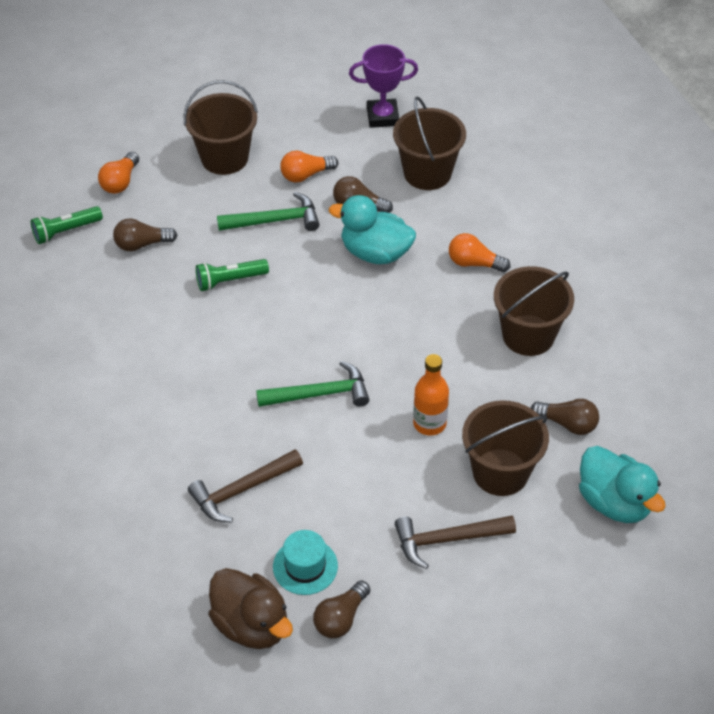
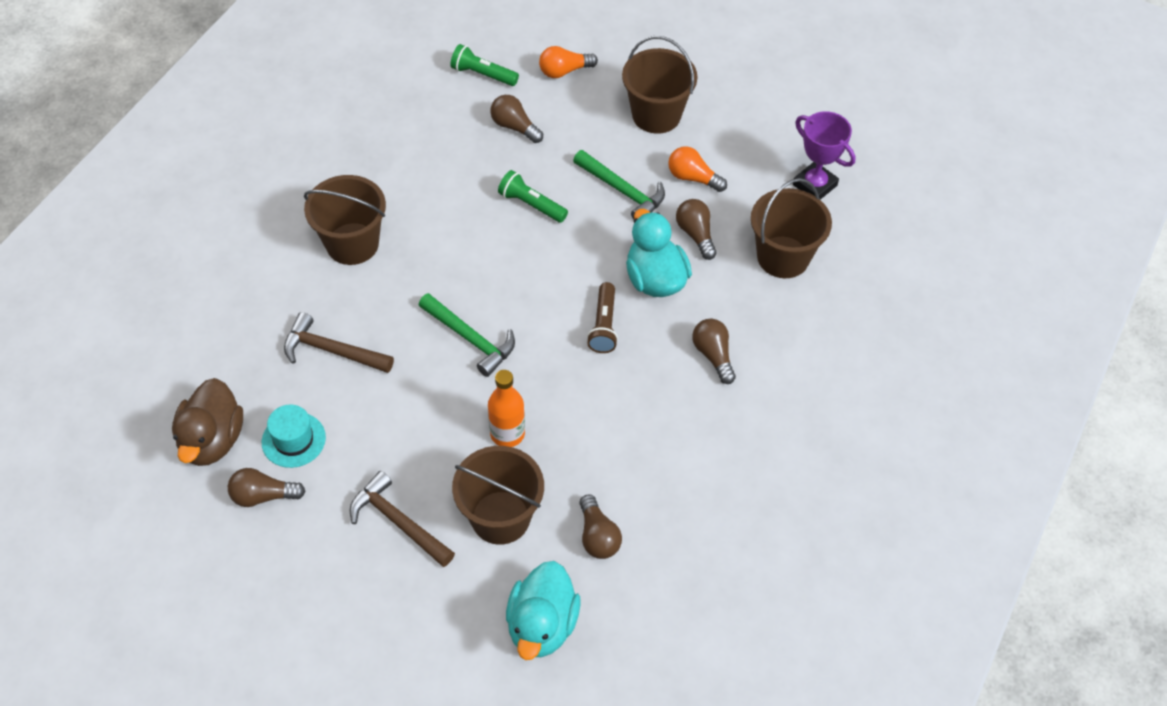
camera: 50 degrees right, 5 degrees up
(387, 307) = (604, 325): none -> brown flashlight
(474, 263) = (713, 355): orange light bulb -> brown light bulb
(528, 335) = (670, 446): brown bucket -> brown bucket (352, 244)

